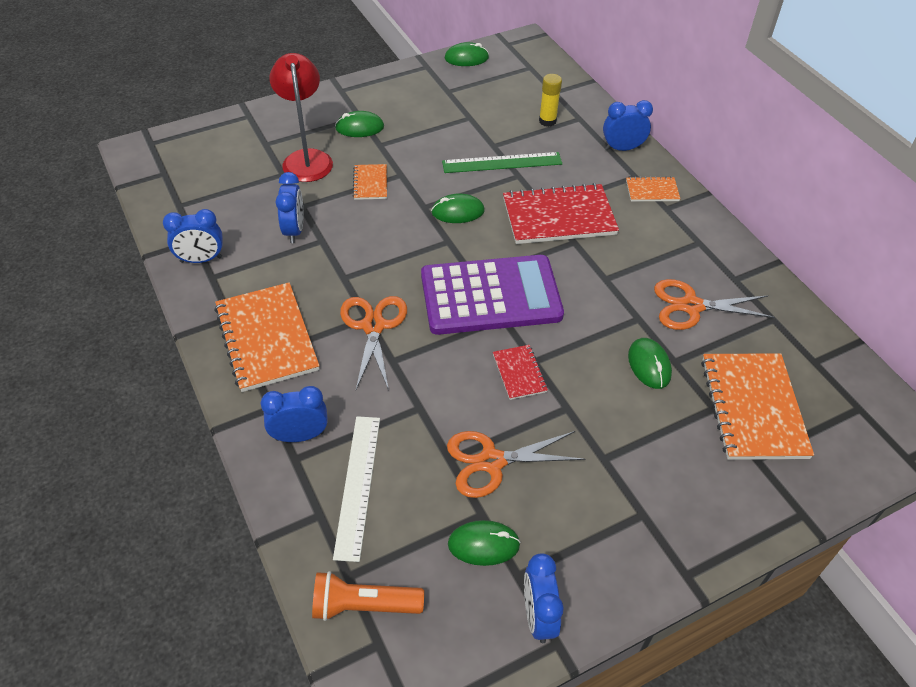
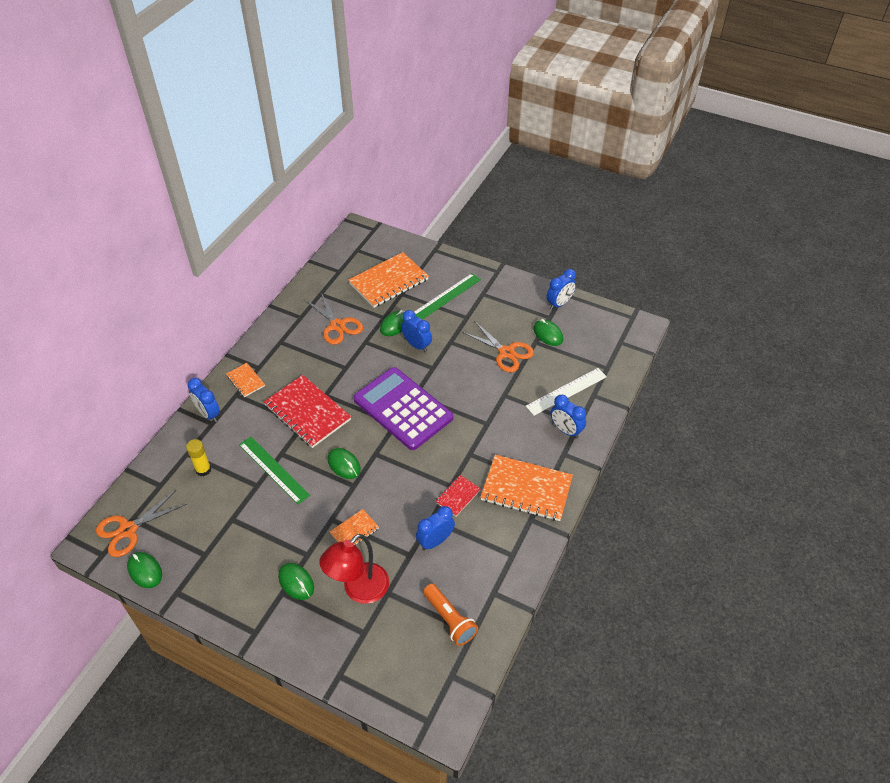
camera: 125 degrees left, 0 degrees up
(201, 259) = (505, 573): blue clock -> blue clock (417, 345)
(267, 338) = (526, 489): orange notebook -> orange notebook turned 75 degrees clockwise
(363, 605) = (612, 355): orange flashlight -> orange flashlight (450, 619)
(373, 326) = (472, 446): orange scissors -> orange scissors (128, 530)
(519, 373) = (446, 369): red notebook -> red notebook (458, 496)
(669, 461) = (446, 296): none -> green ruler

